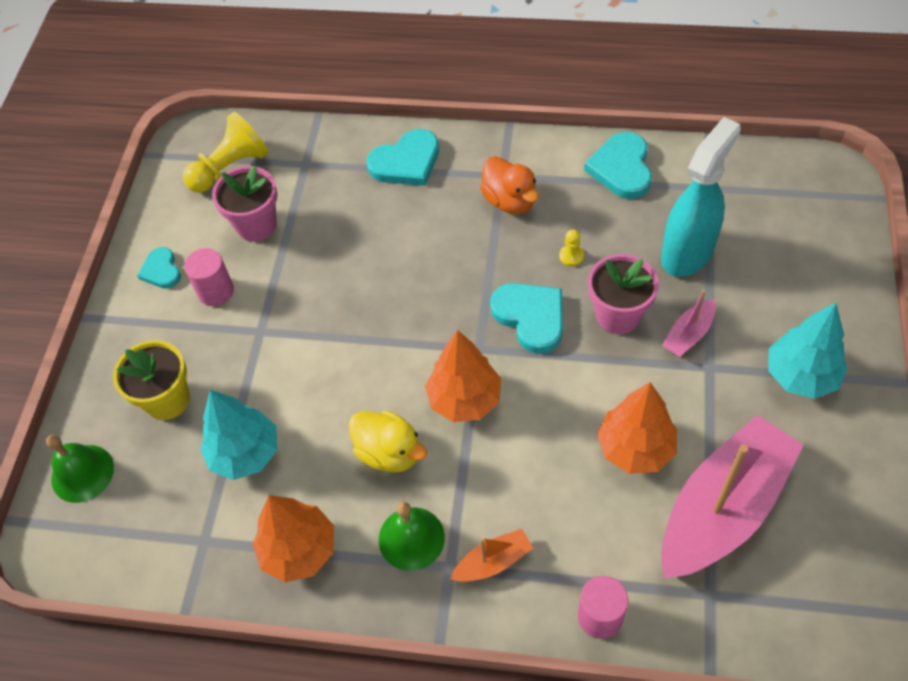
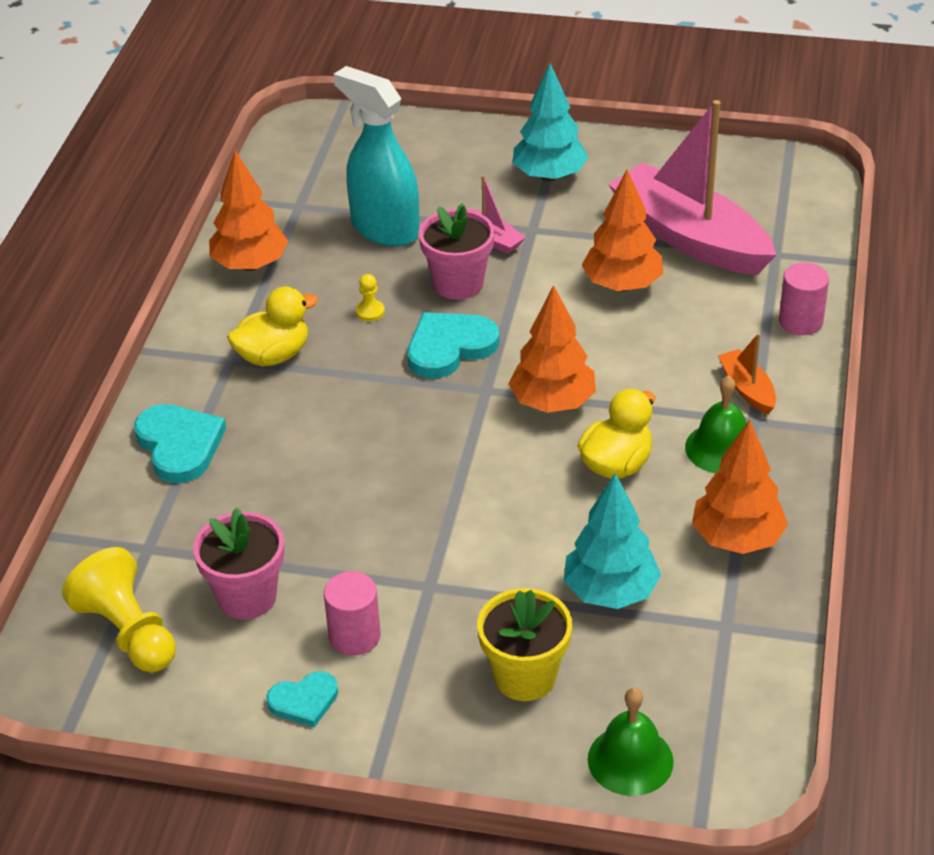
camera: 90 degrees left, 15 degrees down
(510, 201) = (273, 355): orange duck -> yellow duck
(621, 168) = (250, 265): turquoise heart -> orange tree

